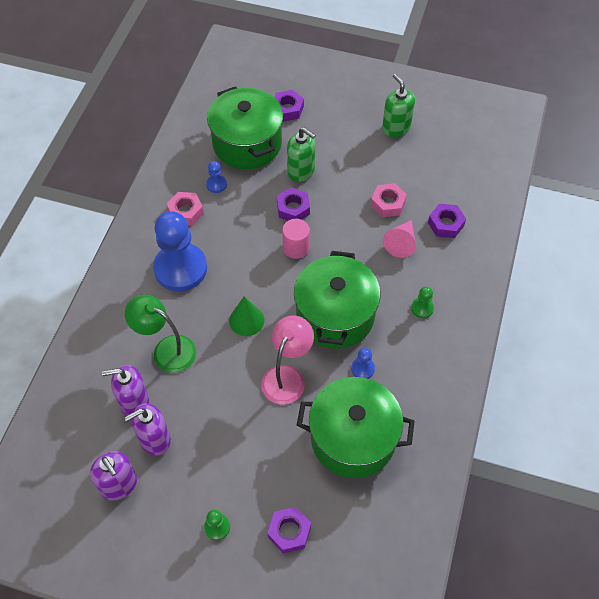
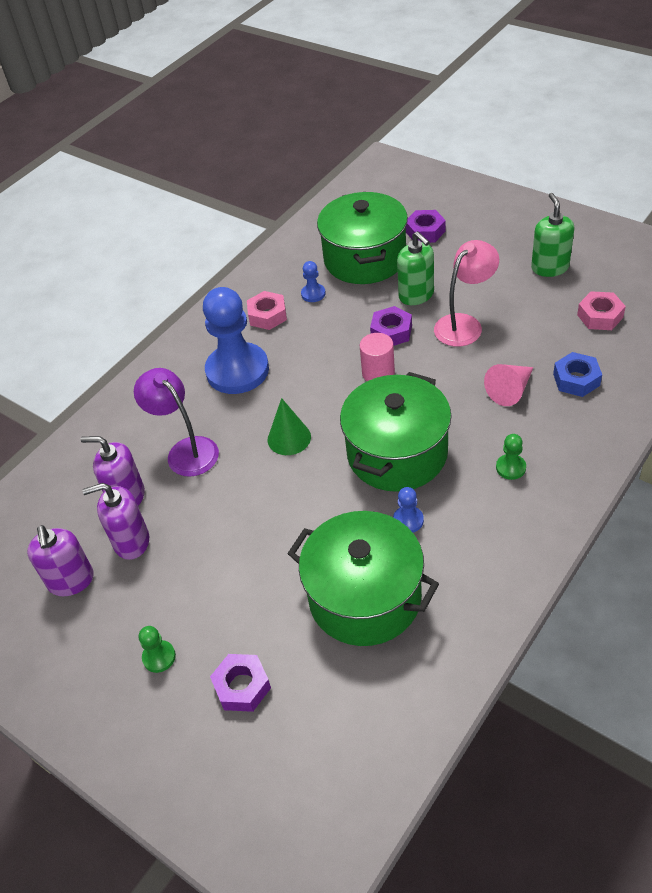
camera: 25 degrees right, 10 degrees down
(166, 349) = (186, 450): green lamp -> purple lamp
(287, 376) = (312, 508): pink lamp -> pink lamp (464, 324)
(388, 203) = (509, 345): pink nut -> pink nut (600, 316)
(445, 224) = (576, 379): purple nut -> blue nut

